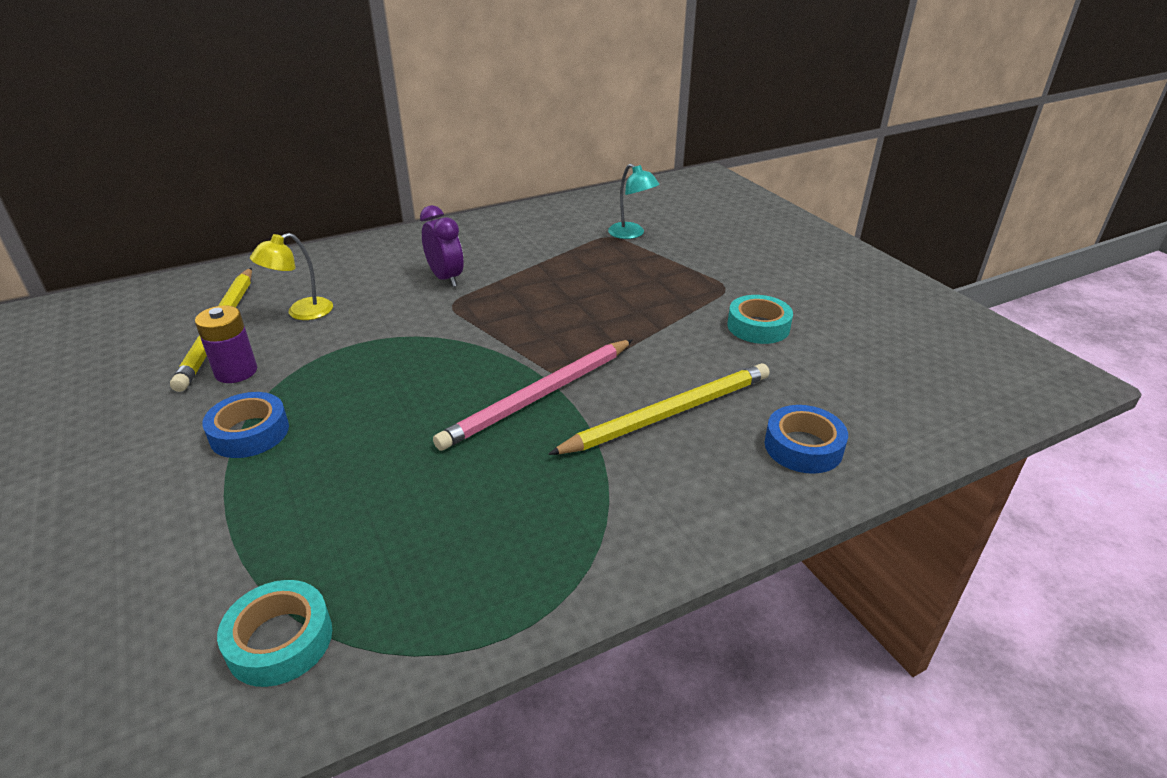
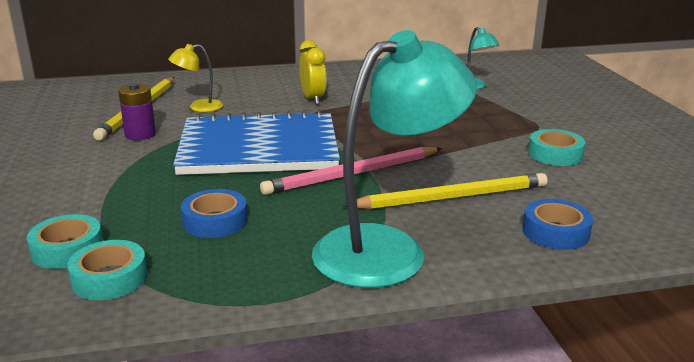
camera: 15 degrees right, 10 degrees down
(200, 600) = (67, 249): none -> turquoise tape
(249, 433) = (135, 168): blue tape -> blue tape (215, 221)
(406, 371) = (259, 148): none -> blue notebook
(446, 278) = (313, 99): purple clock -> yellow clock
(625, 511) = (388, 249): none -> turquoise lamp

